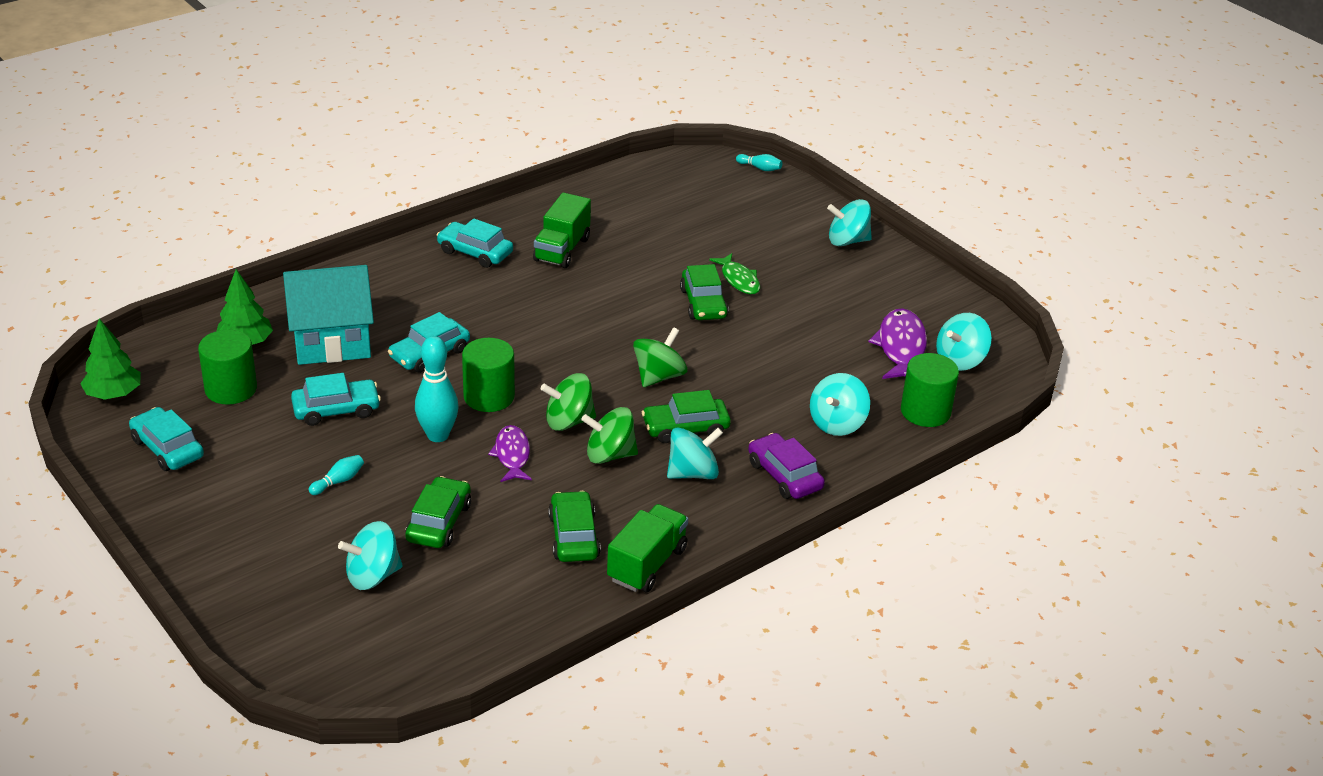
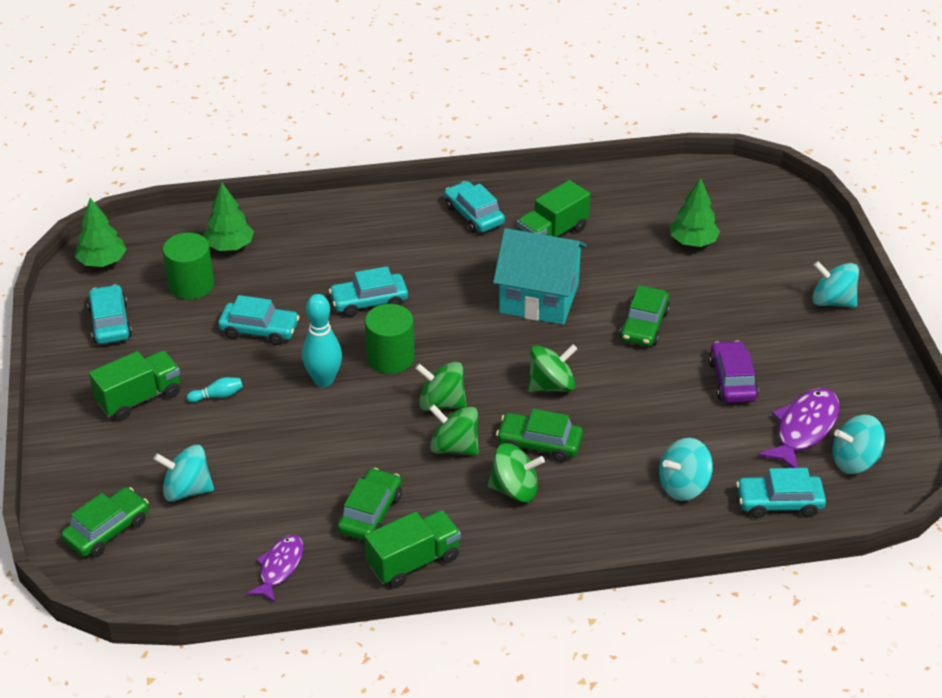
camera: 30 degrees right, 5 degrees up
(255, 508) = (139, 398): none -> green truck
(332, 341) = (298, 265): turquoise house -> turquoise house (539, 298)
(439, 522) = (270, 460): green car -> green car (107, 530)
(512, 455) = (372, 419): purple fish -> purple fish (279, 567)
(693, 473) = (514, 489): turquoise spinning top -> green spinning top
(694, 224) = (693, 242): none -> green tree
(739, 280) = (695, 311): green fish -> none
(760, 168) = (800, 200): turquoise bowling pin -> none
(784, 475) = (596, 521): purple car -> purple car (732, 380)
(925, 411) = (779, 502): green cylinder -> turquoise car

